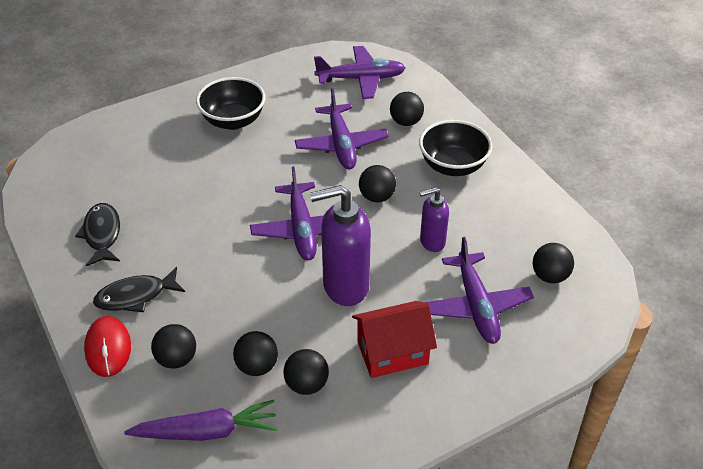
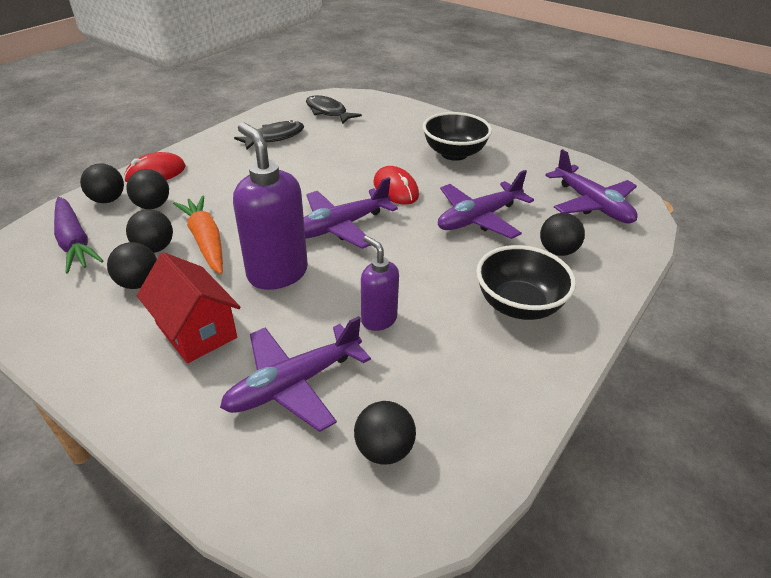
camera: 65 degrees right, 5 degrees down
(135, 296) = (215, 169): black fish -> black fish (328, 112)
(266, 177) = (396, 189): none -> red mouse
(268, 326) = (206, 241): none -> orange carrot
(376, 197) = (420, 261): black ball -> black ball (108, 200)

